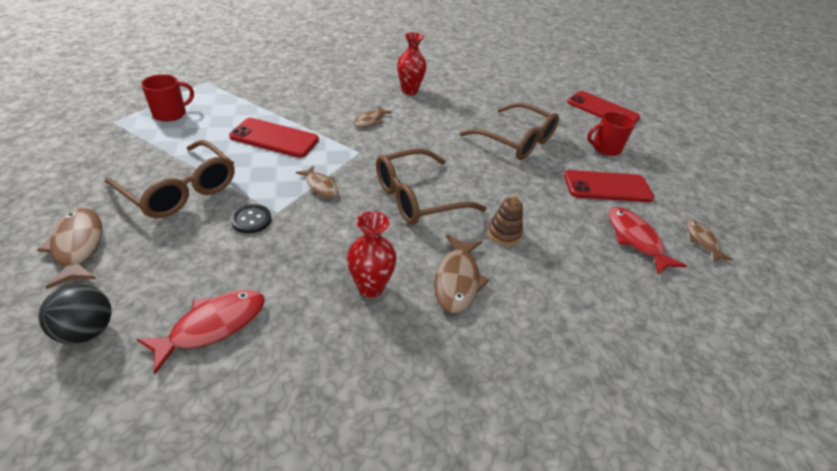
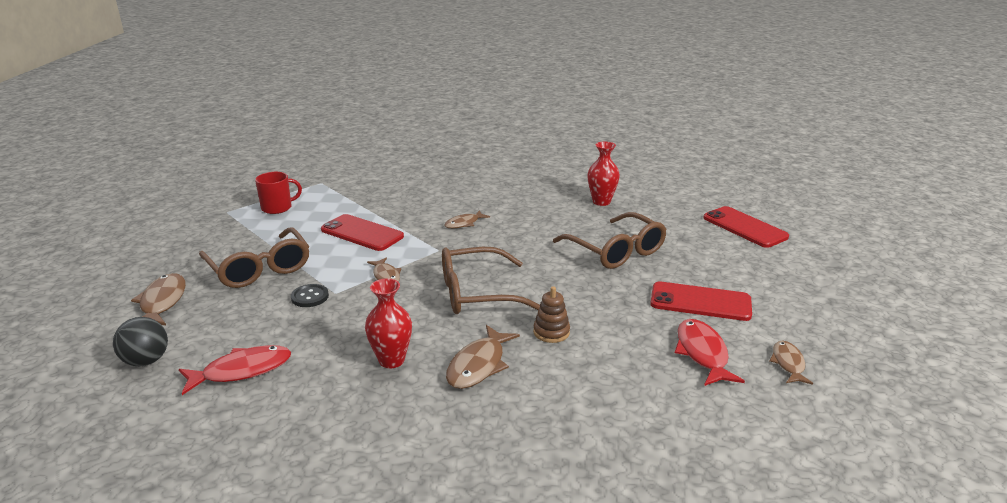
camera: 20 degrees right, 15 degrees down
(409, 91) = (521, 198): red vase -> red vase (601, 202)
(605, 148) = (723, 265): red mug -> none

